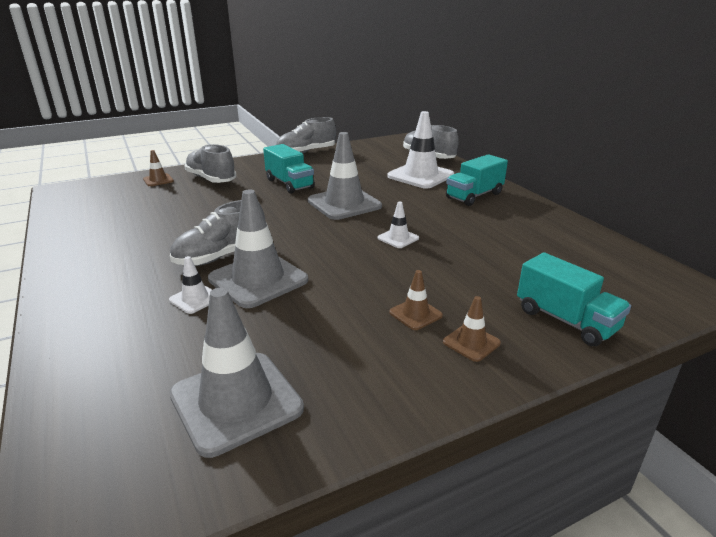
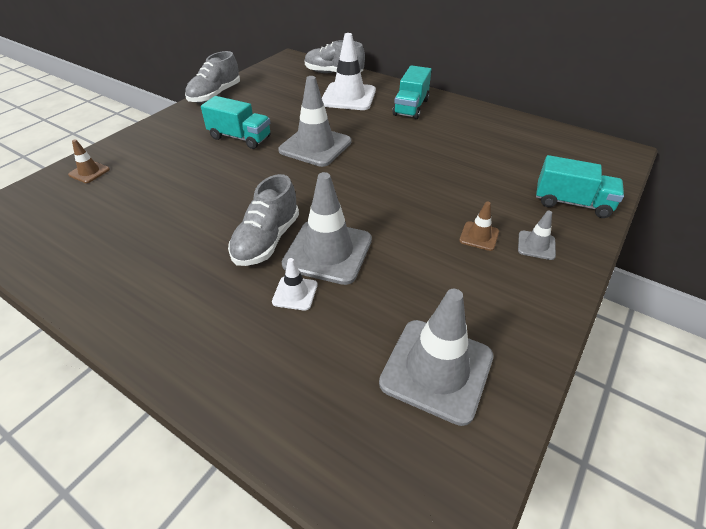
camera: 30 degrees left, 15 degrees up
(211, 179) = (150, 154): grey shoe -> none
(398, 238) = (396, 169): white traffic cone -> none
(471, 342) = (536, 245): brown traffic cone -> grey traffic cone

